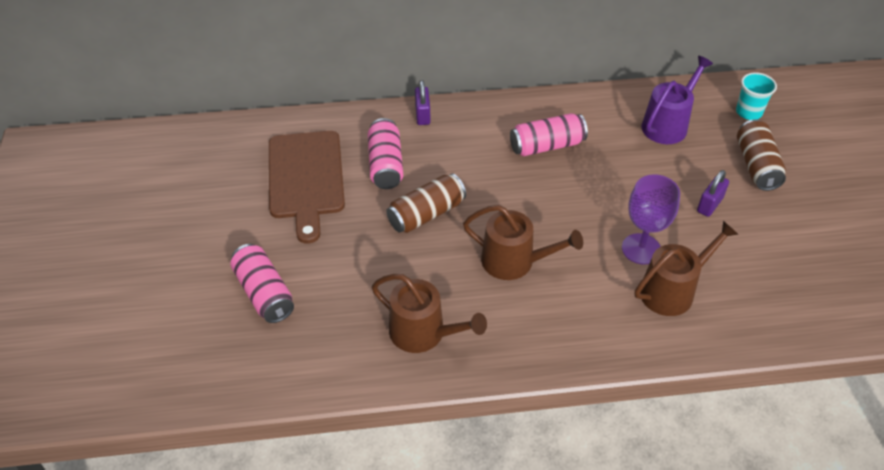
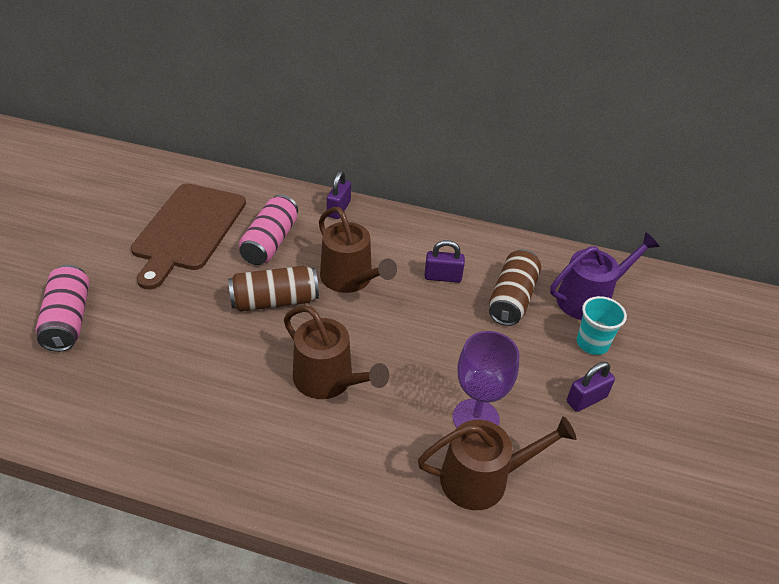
camera: 20 degrees right, 5 degrees down
(423, 333) = (183, 417): brown watering can -> brown watering can (350, 279)
(546, 145) = (442, 277): pink can -> purple padlock
(748, 112) = (692, 316): turquoise cup -> turquoise cup (592, 343)
(756, 165) = (669, 376): brown can -> brown can (512, 298)

